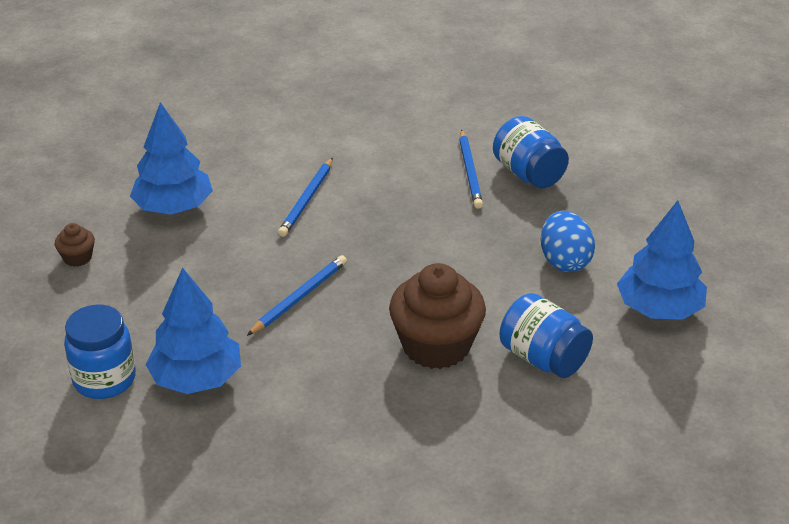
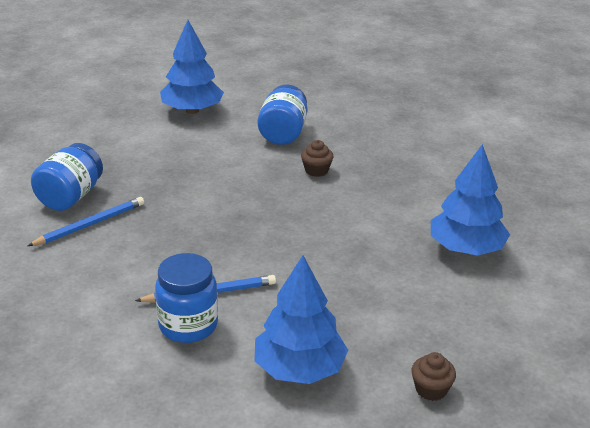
camera: 125 degrees left, 5 degrees down
(104, 379) = (523, 289): blue jar -> blue jar (188, 325)
(299, 297) = (335, 242): blue pencil -> none
(436, 346) = (316, 170): brown cupcake -> brown cupcake, size x0.45
(564, 261) = (174, 152): blue egg -> none

